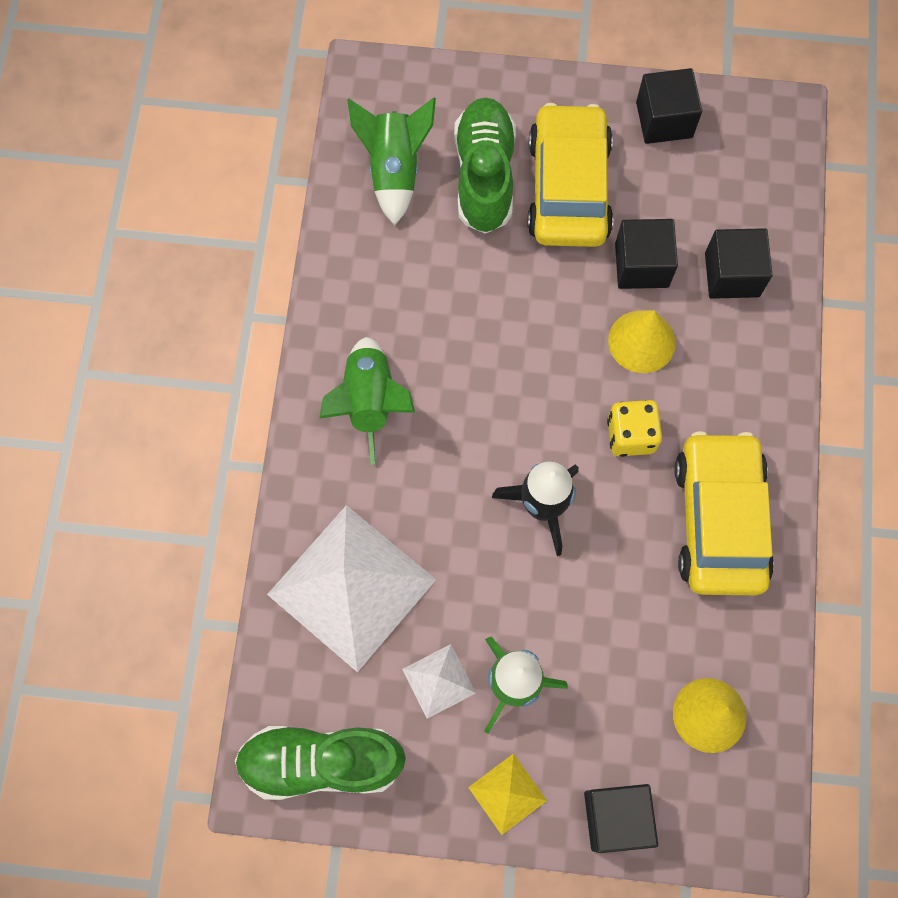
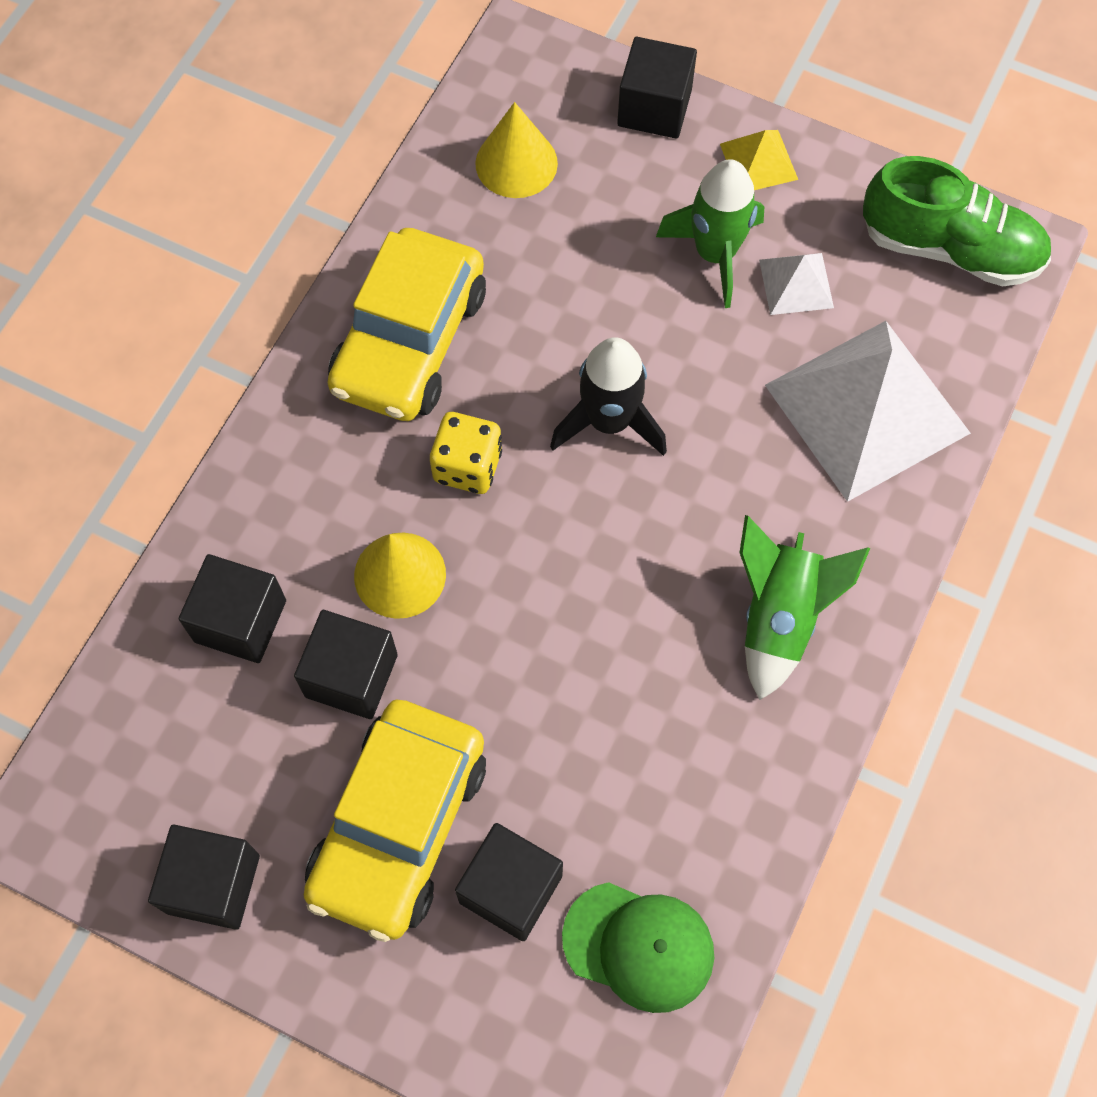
camera: 160 degrees left, 5 degrees down
(394, 170) = (639, 946): green rocket -> green cap
(484, 175) = (510, 889): green shoe -> black cube

